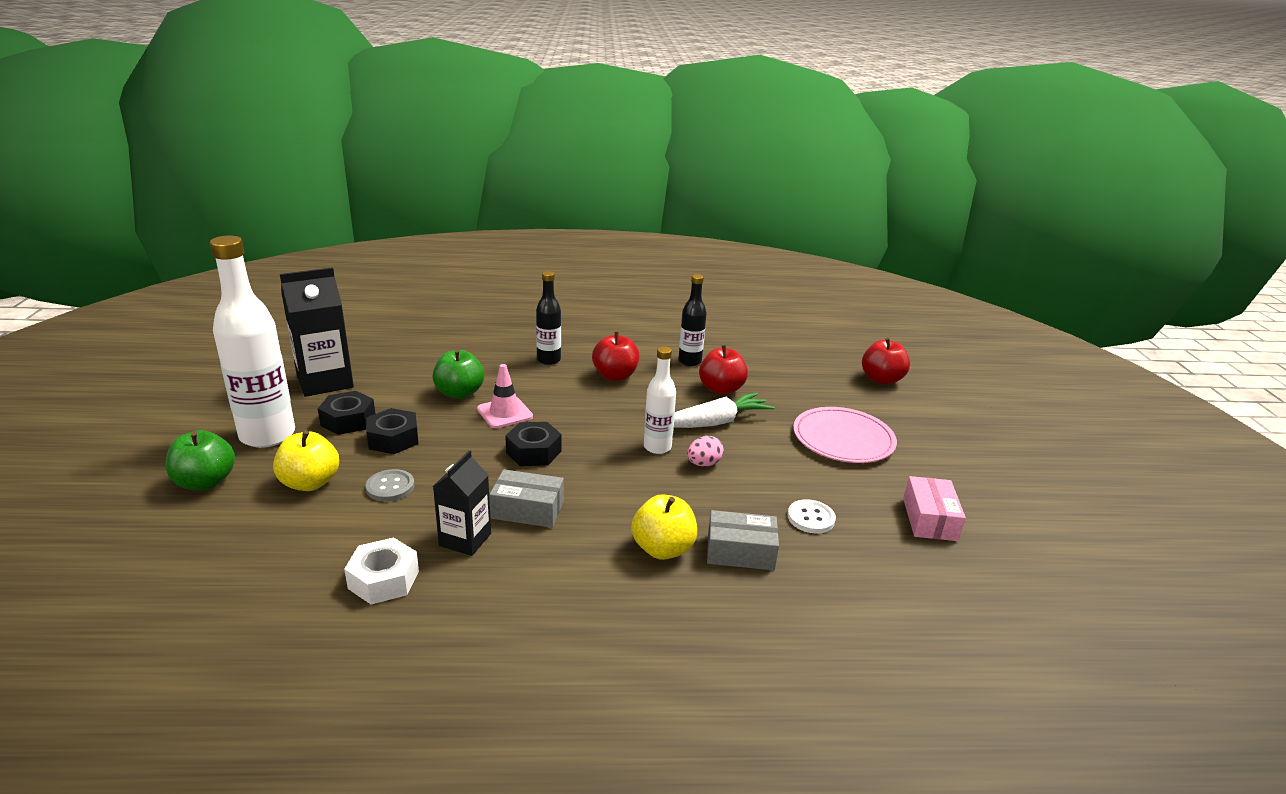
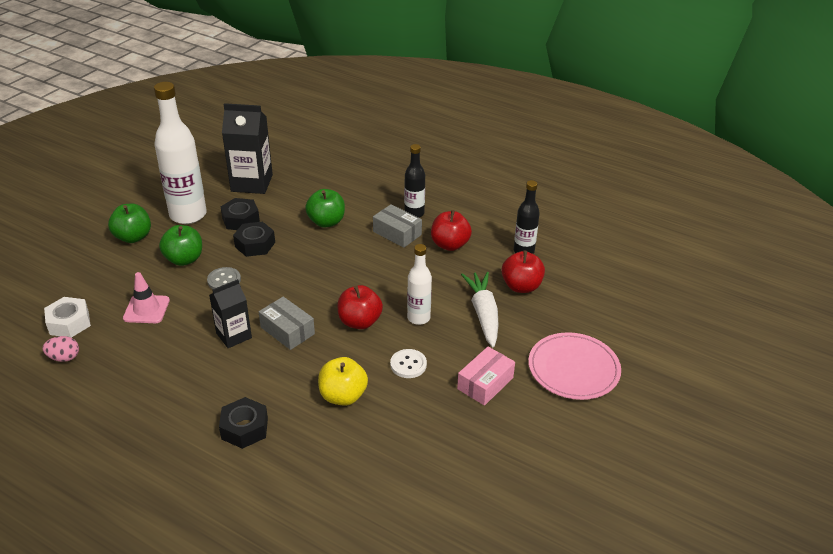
camera: 35 degrees right, 10 degrees up
(310, 483) = (184, 259): yellow apple -> green apple
(383, 579) = (170, 342): white nut -> white nut (69, 323)
(505, 413) = (341, 249): pink traffic cone -> pink traffic cone (146, 309)
(533, 452) = (331, 288): black nut -> black nut (244, 428)
(703, 464) = (438, 345): pink egg -> pink egg (64, 358)
(714, 422) = (483, 314): white carrot -> white carrot turned 105 degrees counterclockwise
(740, 552) = (391, 421): grey box -> grey box (397, 233)
(811, 518) = (469, 420): white button -> white button (408, 364)
(881, 379) = (678, 328): red apple -> red apple (360, 322)
(929, 519) = (562, 463): pink box -> pink box (485, 383)

